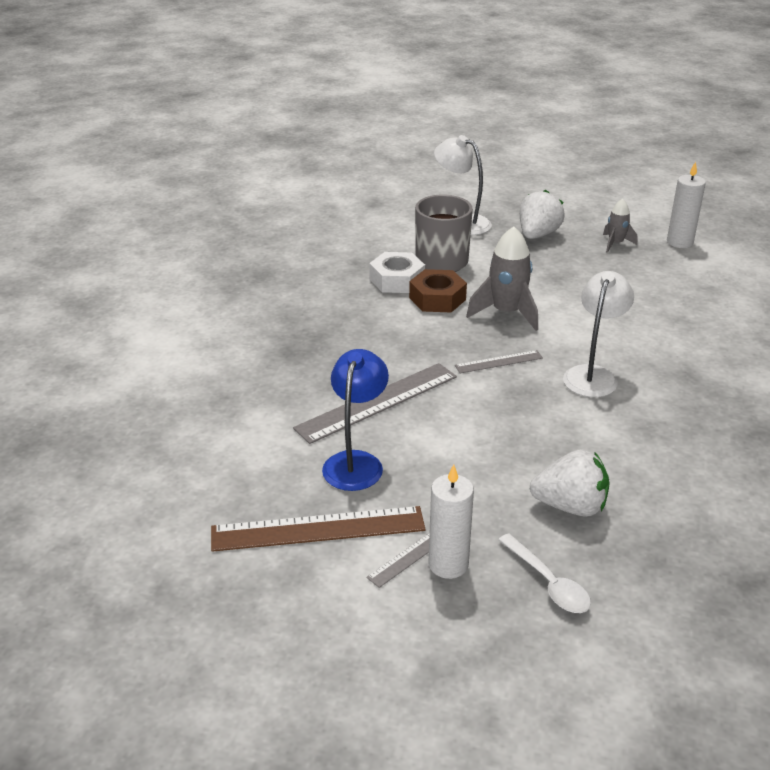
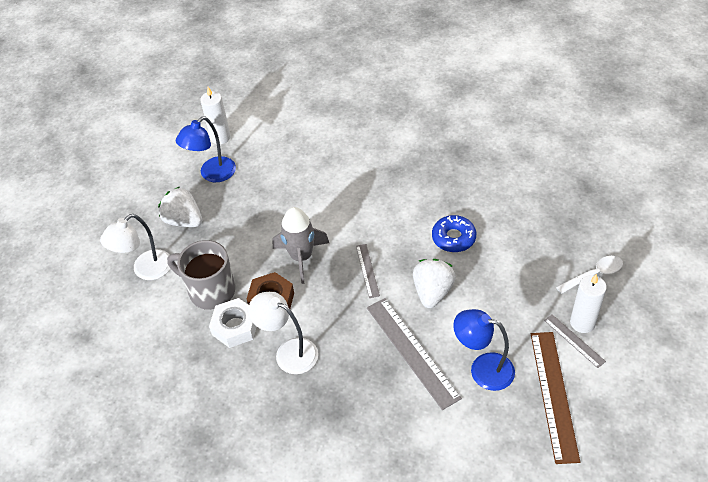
camera: 80 degrees left, 15 degrees up
(570, 506) = (527, 254): white strawberry -> white strawberry (432, 292)
(578, 432) = (453, 238): none -> blue donut
(593, 375) = (389, 219): white lamp -> white lamp (288, 352)
(615, 243) = (212, 174): grey rocket -> blue lamp

